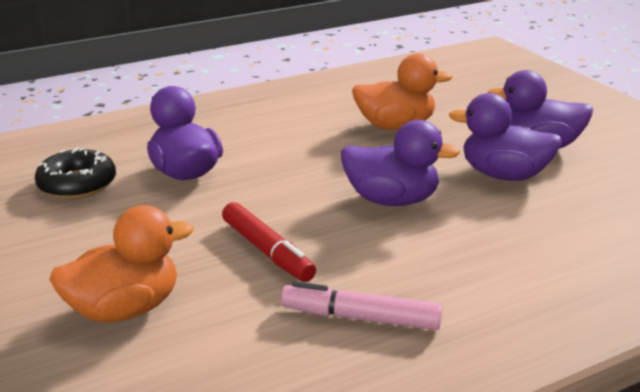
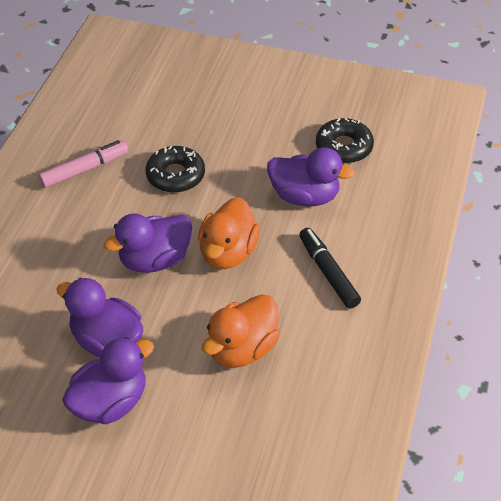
camera: 135 degrees right, 20 degrees up
(125, 309) = (192, 107): orange duck -> orange duck (228, 253)
(262, 128) = (328, 273): none -> black marker
(267, 251) = (175, 175): red marker -> black donut
(503, 175) = (107, 340): purple duck -> purple duck turned 120 degrees counterclockwise

